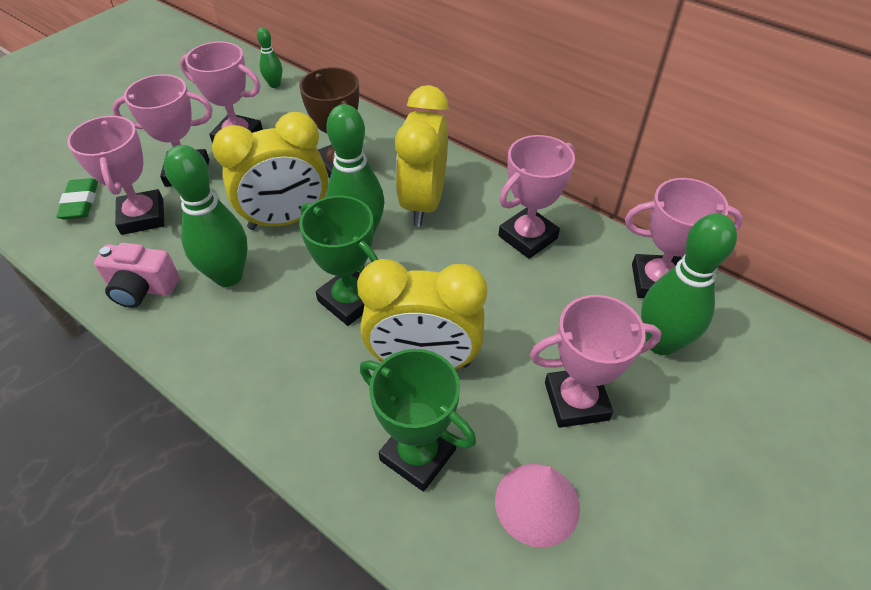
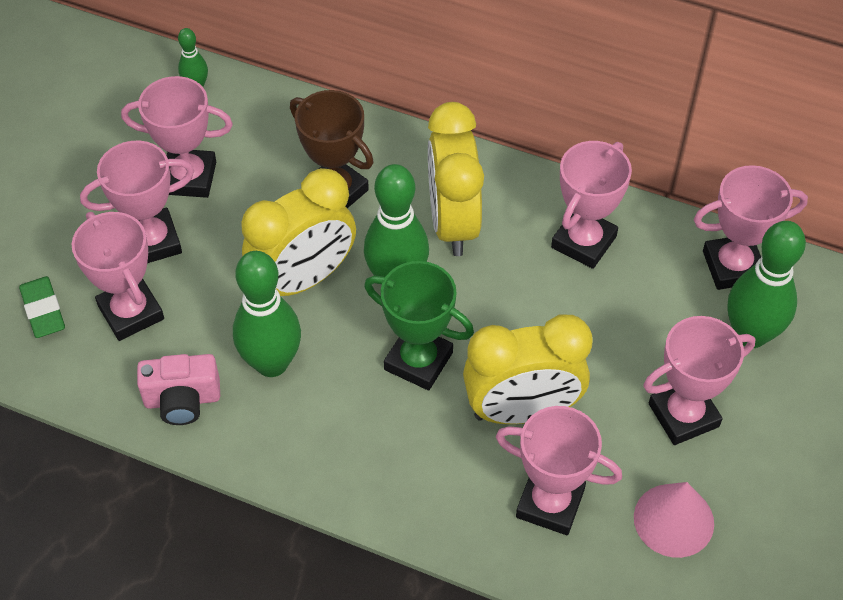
camera: 15 degrees left, 5 degrees up
(418, 455) = (550, 503): green trophy -> pink trophy

